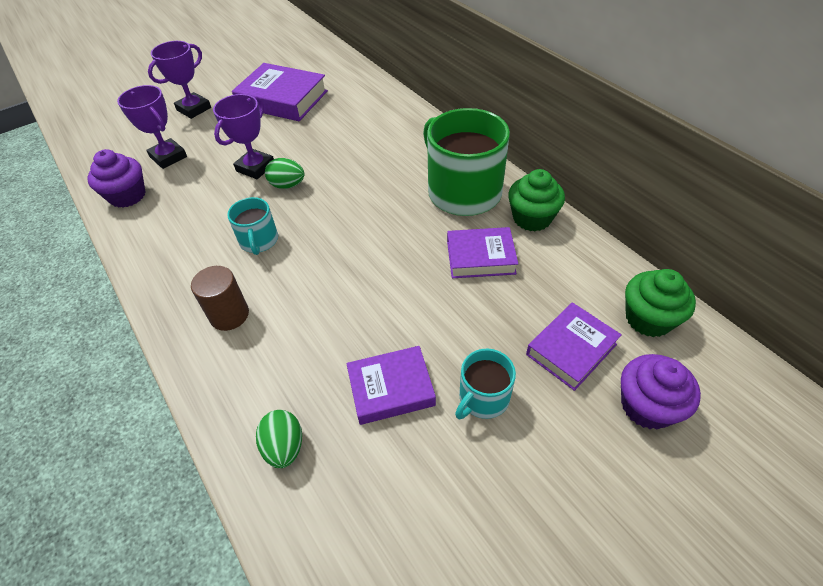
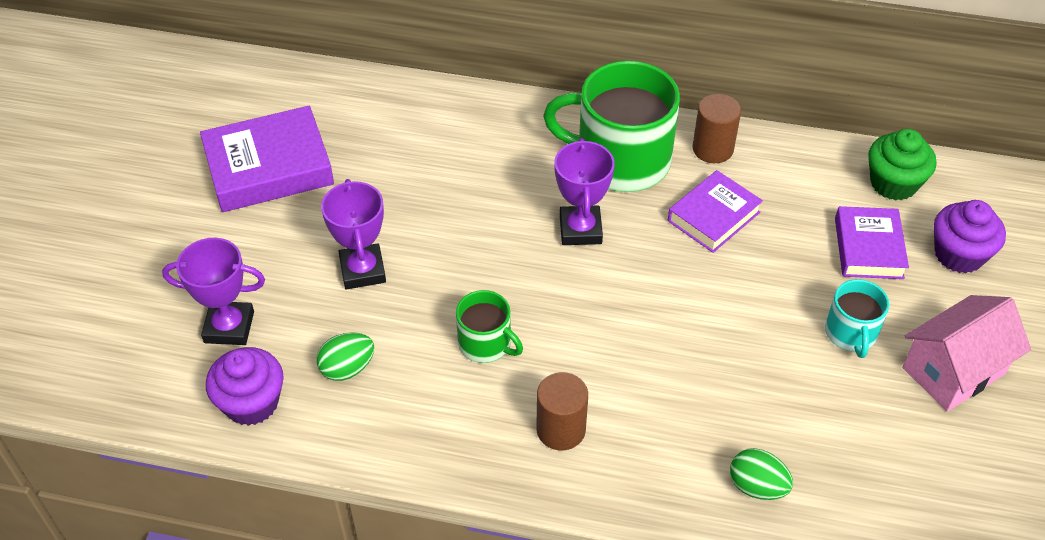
camera: 45 degrees left, 0 degrees up
(194, 109) = (162, 248): purple trophy -> purple trophy (580, 229)
(259, 241) = (486, 343): turquoise mug -> green mug
(287, 185) = (430, 267): green egg -> green egg (347, 368)
(391, 388) = (778, 379): purple book -> none
(532, 218) = (712, 149): green cupcake -> brown cylinder
(533, 490) = (953, 370): none -> pink house

